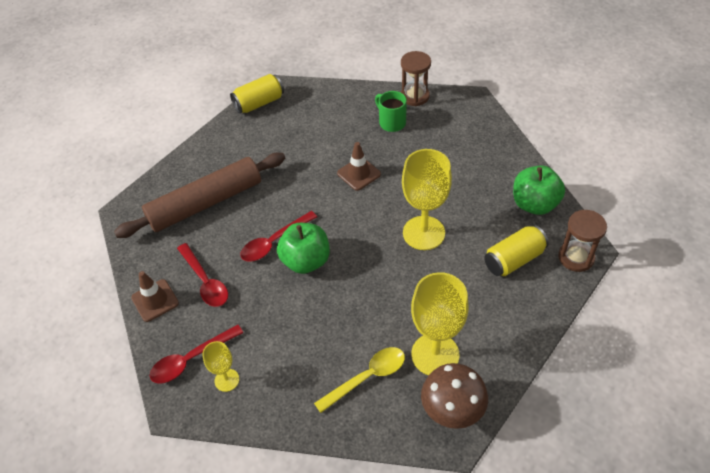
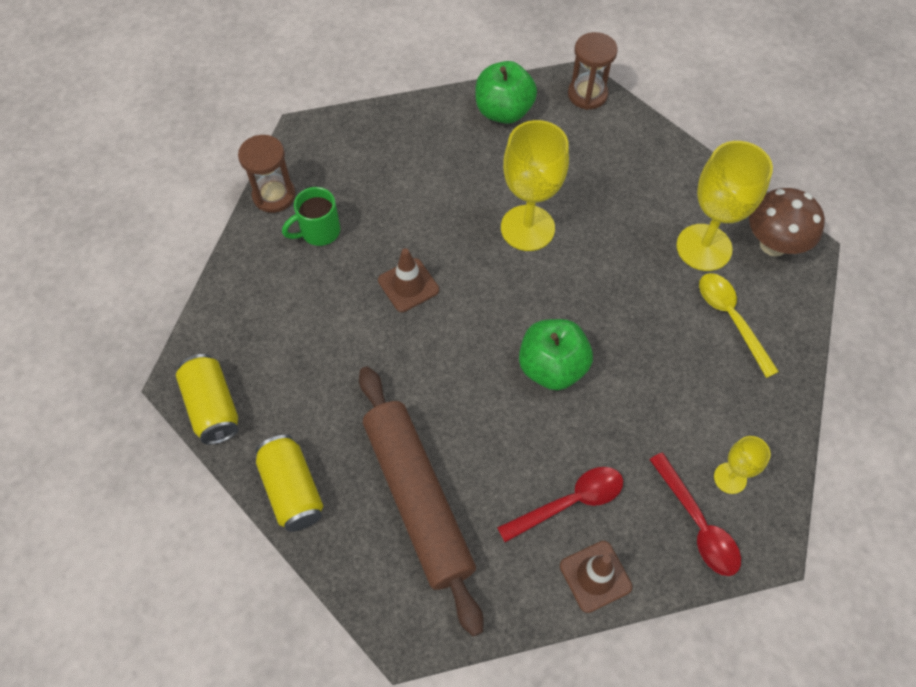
camera: 85 degrees left, 10 degrees up
(274, 242) = (512, 405): red spoon -> none
(514, 259) = (582, 149): yellow can -> yellow can (292, 490)

